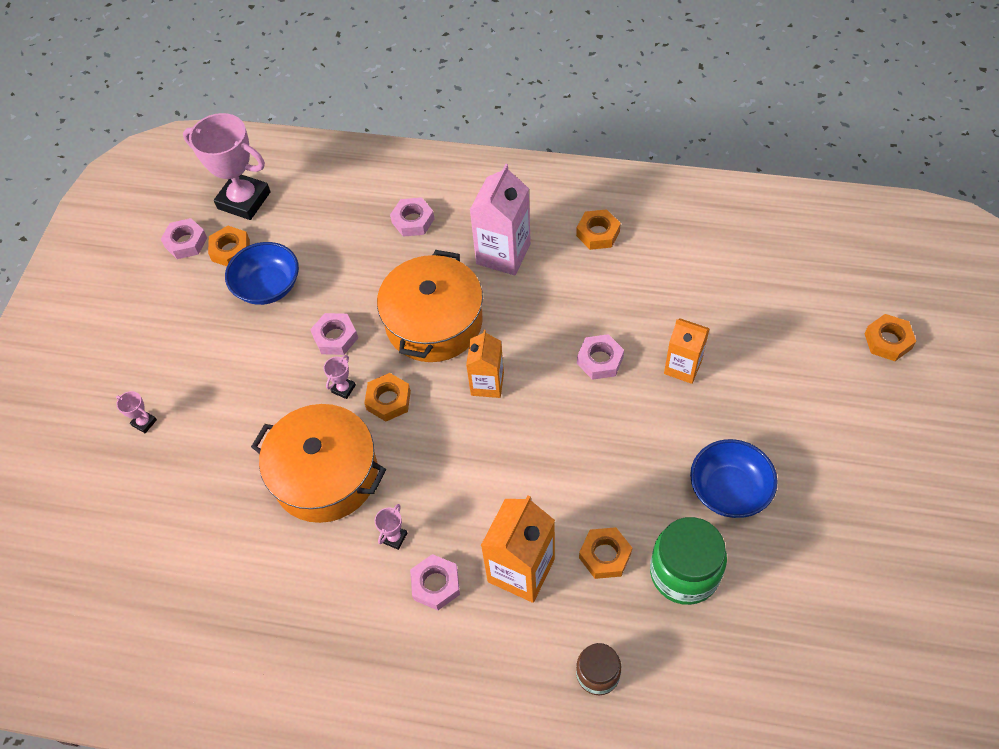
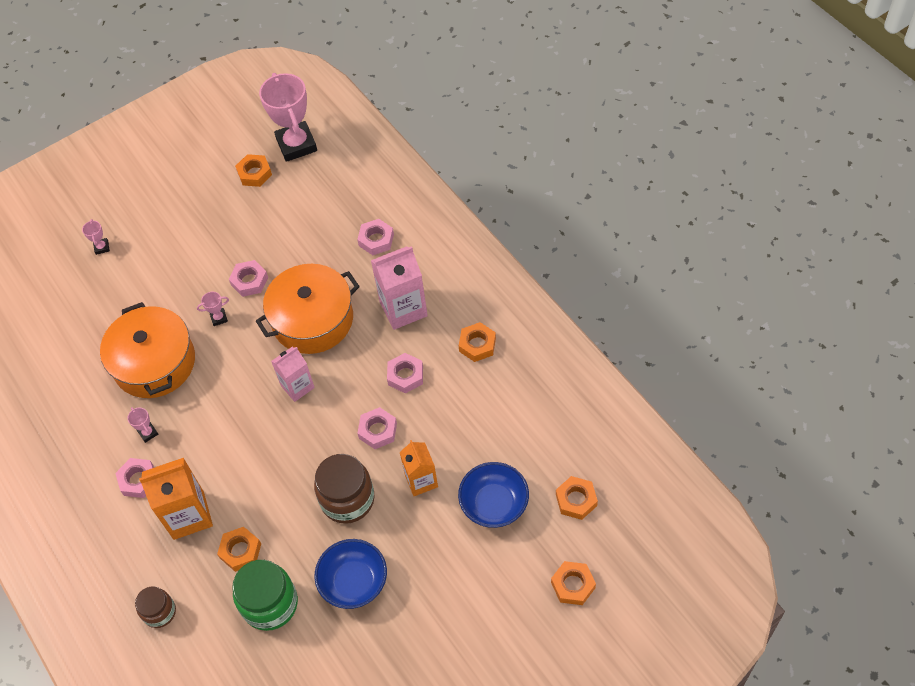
camera: 45 degrees right, 0 degrees up
(186, 242) = (236, 148): pink nut -> pink nut (405, 375)
(268, 286) = (249, 215): blue bowl -> blue bowl (494, 504)
(388, 400) = (234, 347): orange nut -> orange nut (576, 500)
(394, 537) = (148, 433): pink trophy -> pink trophy turned 75 degrees clockwise
(487, 384) = (297, 386): orange carton -> pink carton
(642, 433) = (347, 499): none -> brown jar

